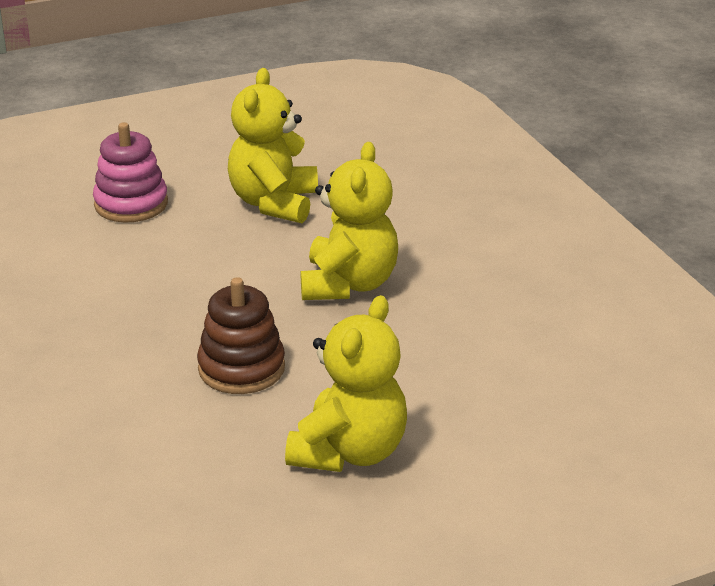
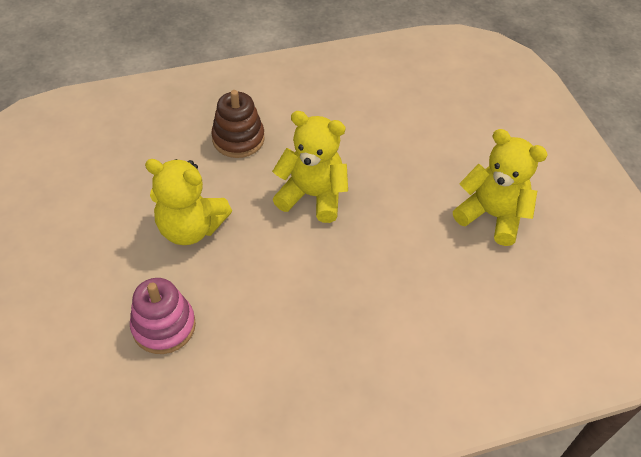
camera: 85 degrees left, 20 degrees up
(241, 368) = (405, 263): brown stacking toy -> brown stacking toy (238, 139)

